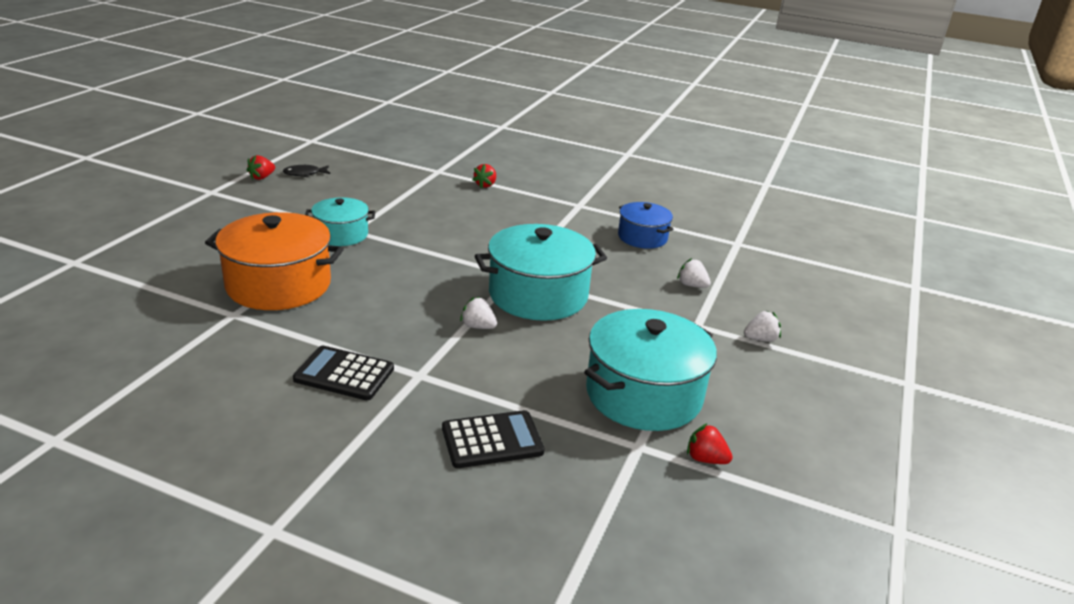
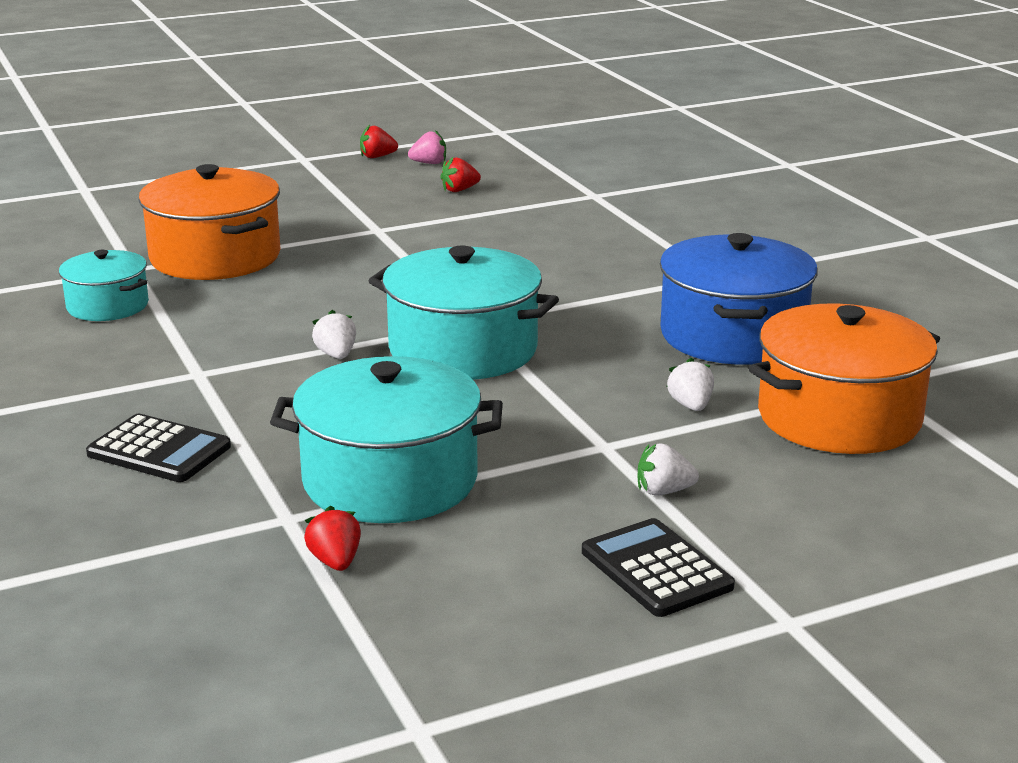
camera: 45 degrees right, 5 degrees down
(304, 174) = (429, 163): black fish -> pink strawberry
(341, 234) = (358, 230): turquoise pot -> turquoise pot (107, 306)
(344, 374) = (135, 348): black calculator -> black calculator (656, 569)
(485, 185) = (627, 224): red strawberry -> red strawberry (459, 190)
(642, 237) = (733, 335): blue pot -> blue pot, size x1.73
(753, 267) = (839, 417): none -> orange pot
(760, 339) = (663, 491): white strawberry -> white strawberry turned 150 degrees clockwise

